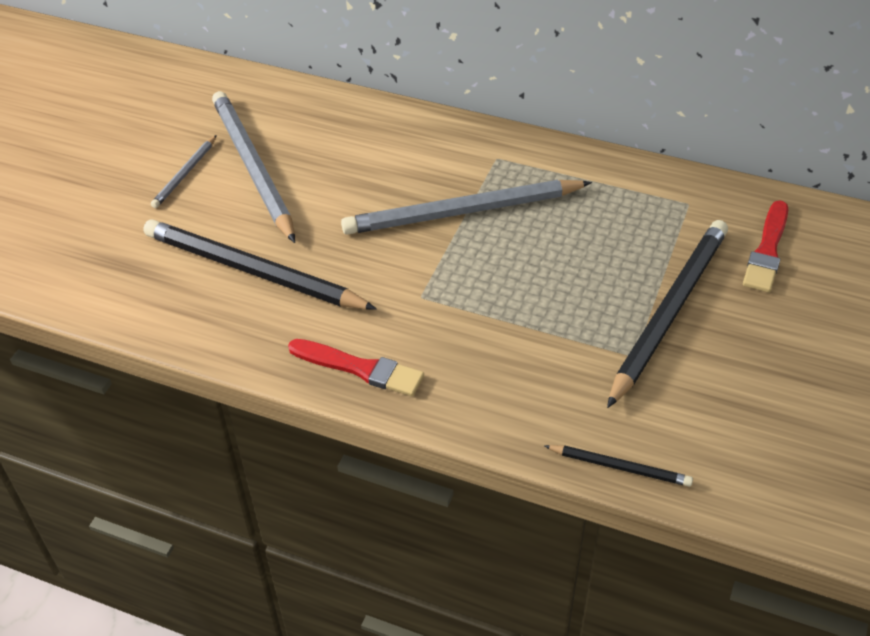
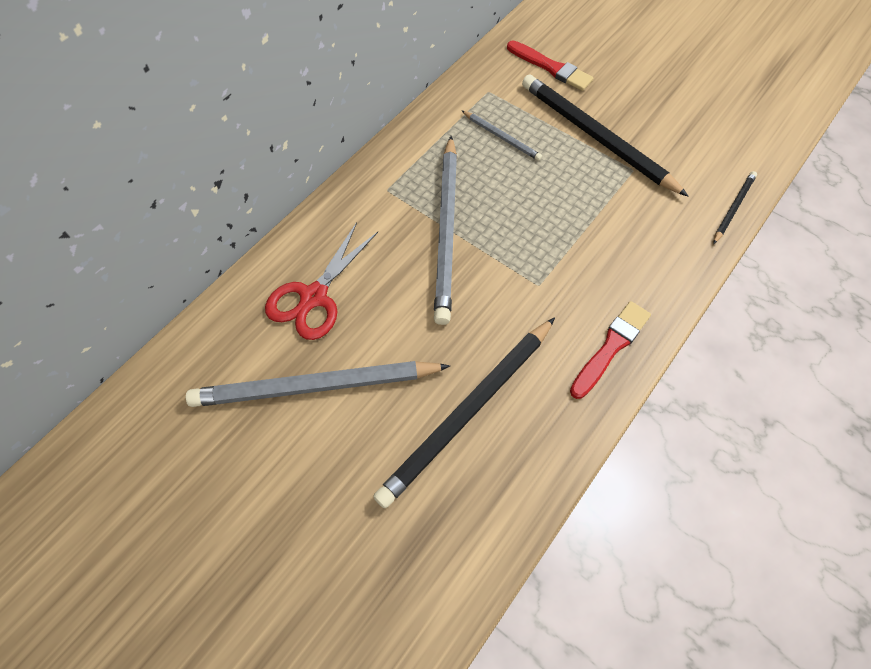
camera: 75 degrees left, 15 degrees up
(185, 174) = (297, 455): grey pencil -> grey pencil (502, 137)
(346, 142) = (314, 297): none -> red scissors

